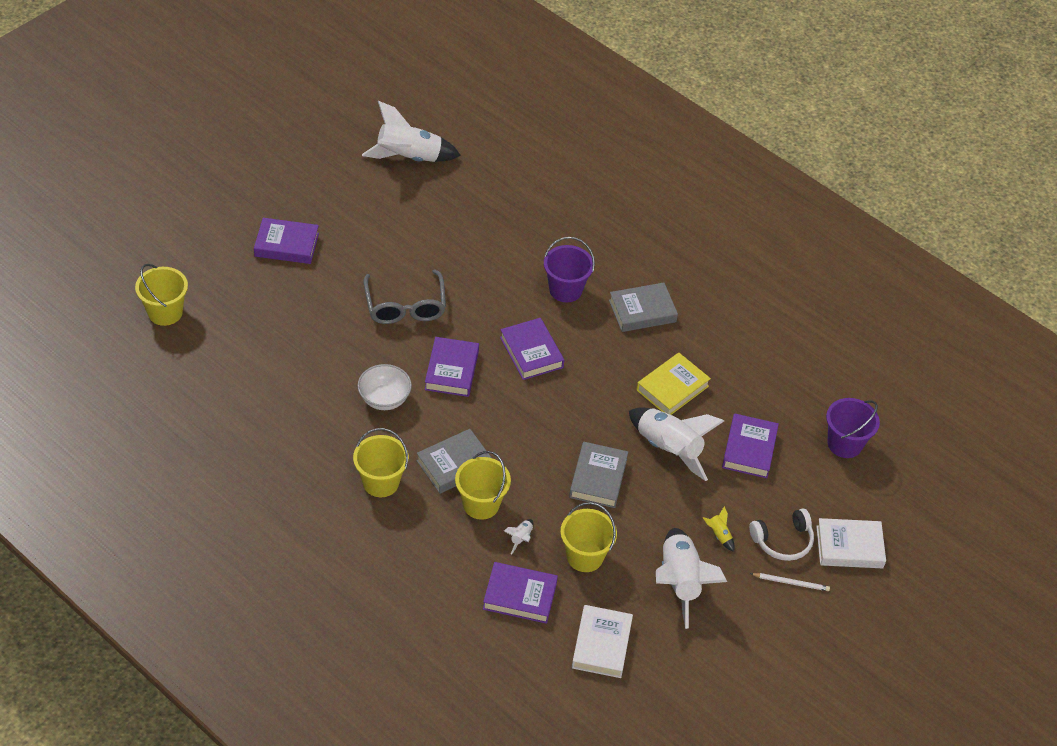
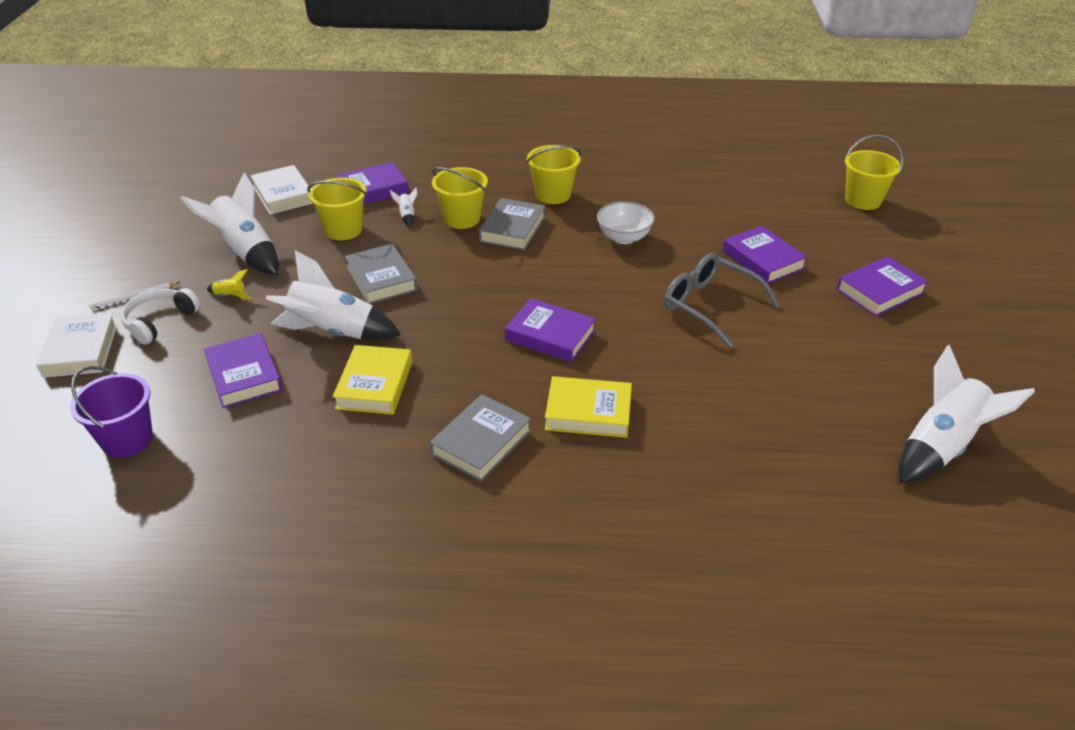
camera: 145 degrees right, 10 degrees down
(451, 370) = (600, 283): purple book -> purple book (763, 260)
(565, 290) = (588, 412): purple bucket -> yellow book
(849, 547) = (81, 350): white book -> white book turned 60 degrees counterclockwise

